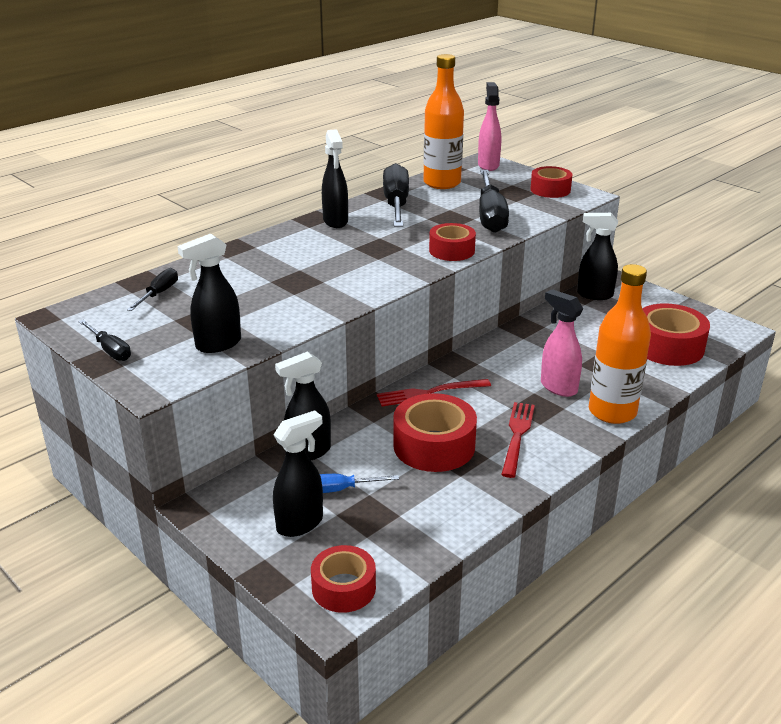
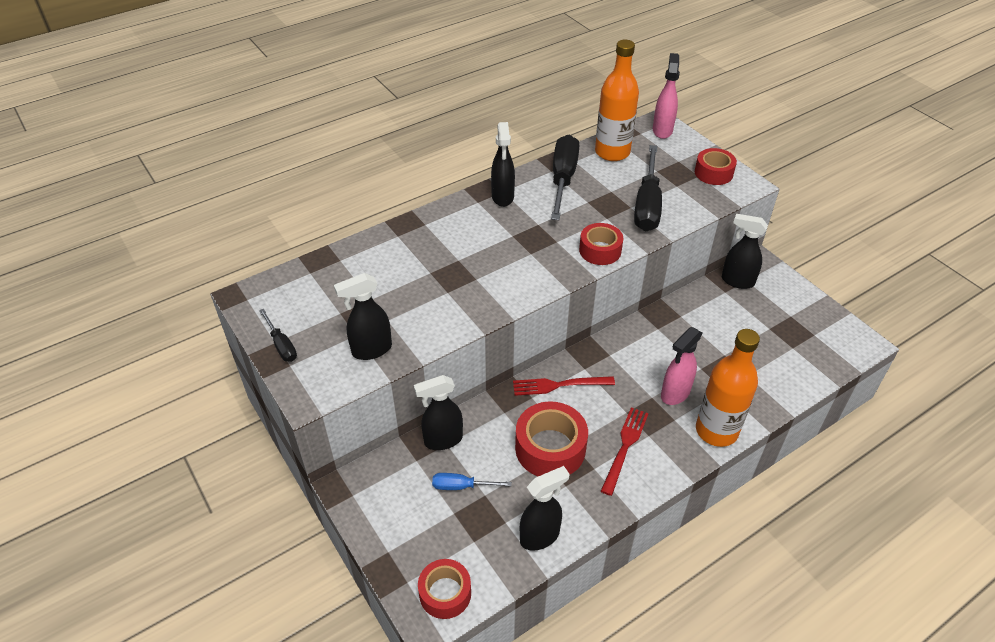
camera: 10 degrees right, 15 degrees up
(159, 294) = (332, 278): black screwdriver -> none
(300, 523) = (422, 519): black spray bottle -> black spray bottle (540, 536)
(558, 387) = (675, 394): pink spray bottle -> pink spray bottle turned 105 degrees counterclockwise
(668, 347) = (789, 357): red tape -> none

